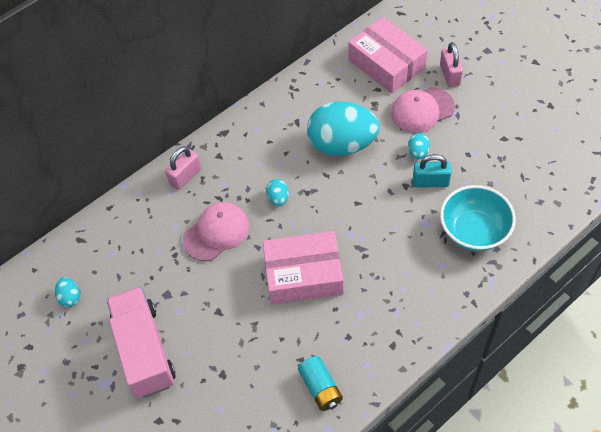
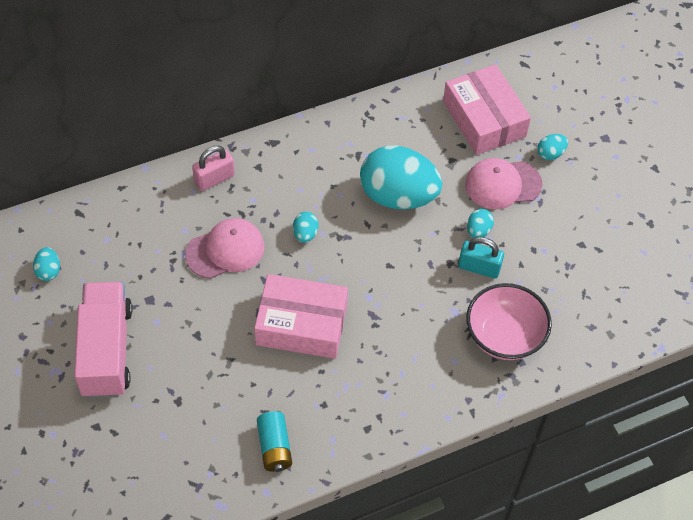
camera: 10 degrees right, 0 degrees up
(450, 75) = (550, 154): pink padlock -> turquoise egg
(474, 231) = (504, 336): turquoise bowl -> pink bowl

